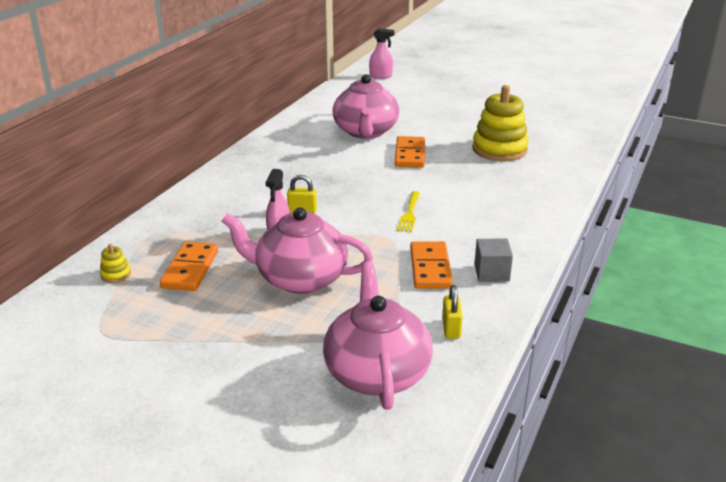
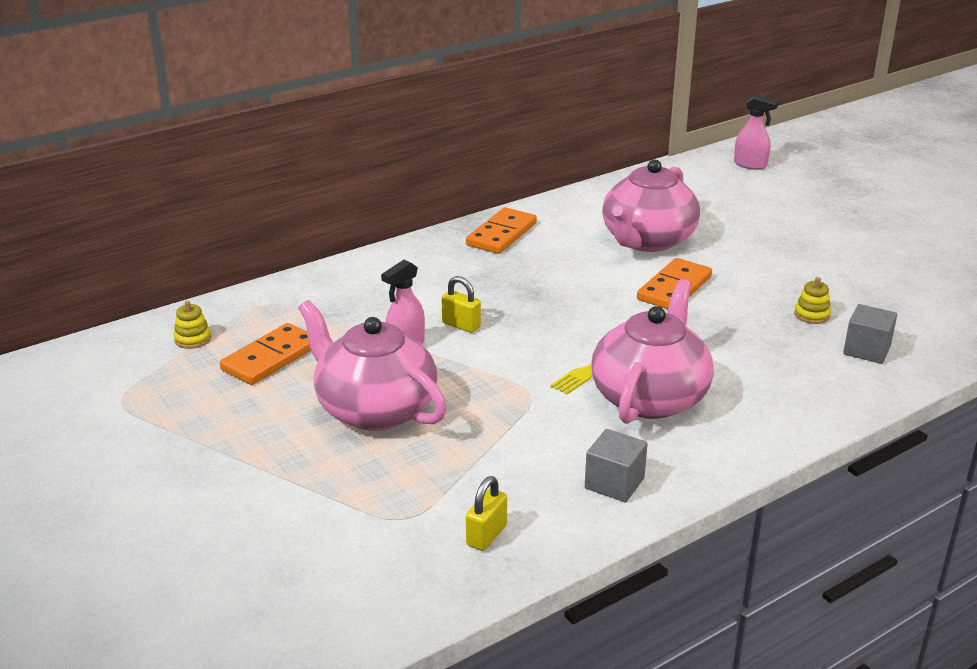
camera: 30 degrees right, 0 degrees up
(376, 372) = (346, 554): pink teapot -> pink teapot (650, 397)
(430, 268) = (542, 449): orange domino -> orange domino (502, 234)
(499, 149) = (812, 315): yellow stacking toy -> yellow stacking toy, size x0.41
(546, 160) = (866, 350): none -> grey cube

